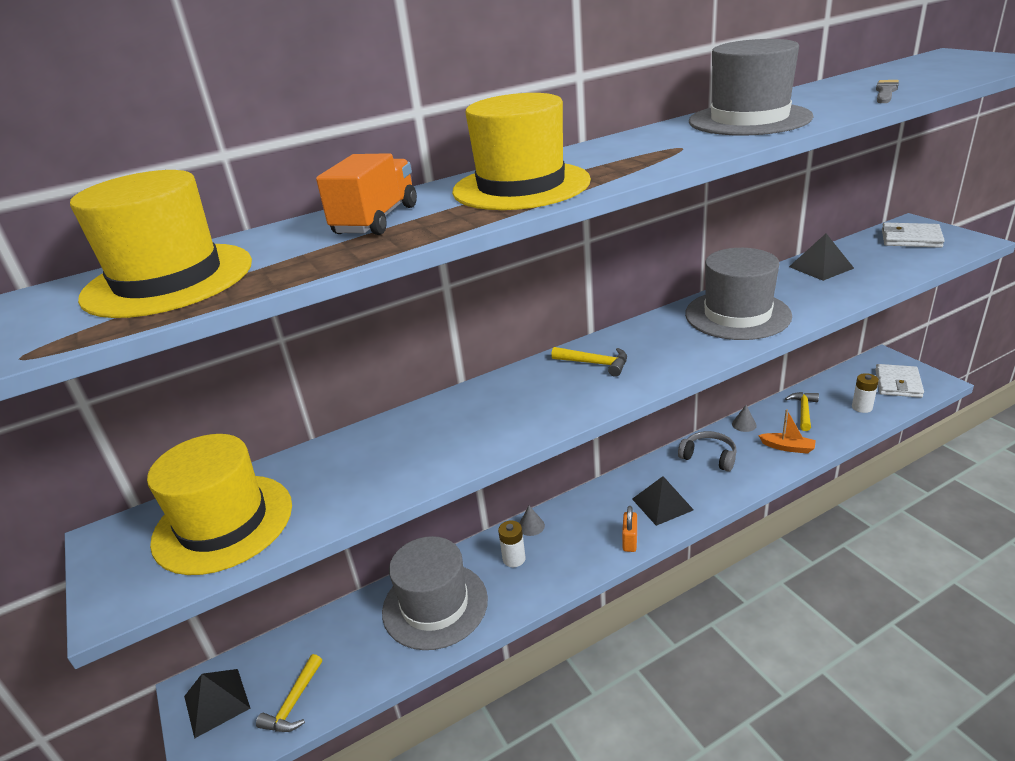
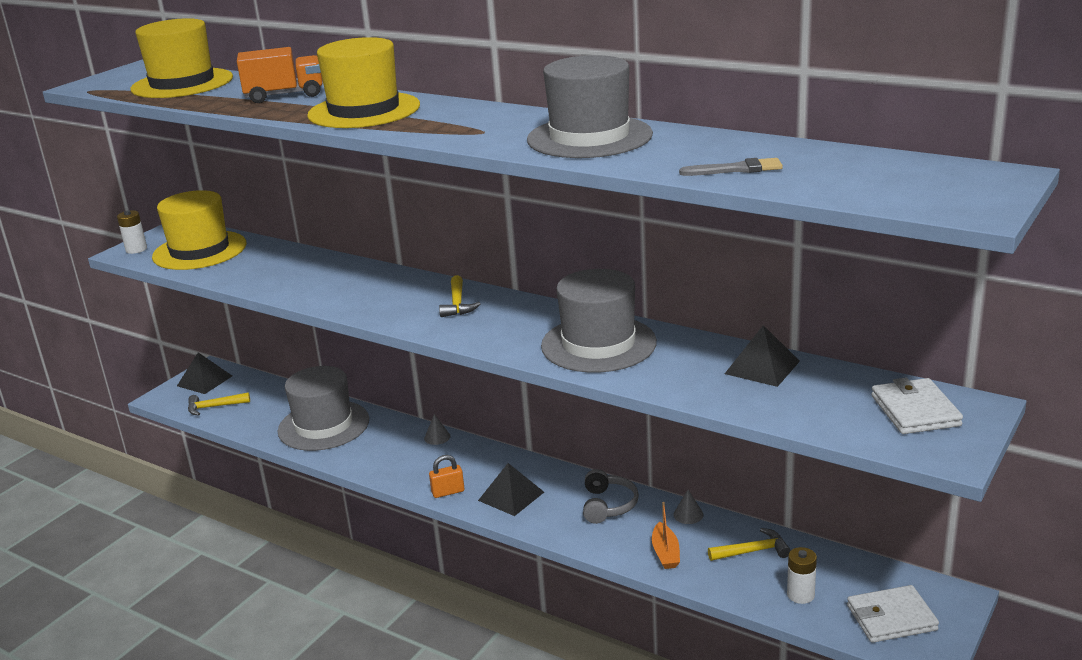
camera: 60 degrees right, 5 degrees down
(514, 559) = (392, 442): white battery -> white battery (136, 249)

